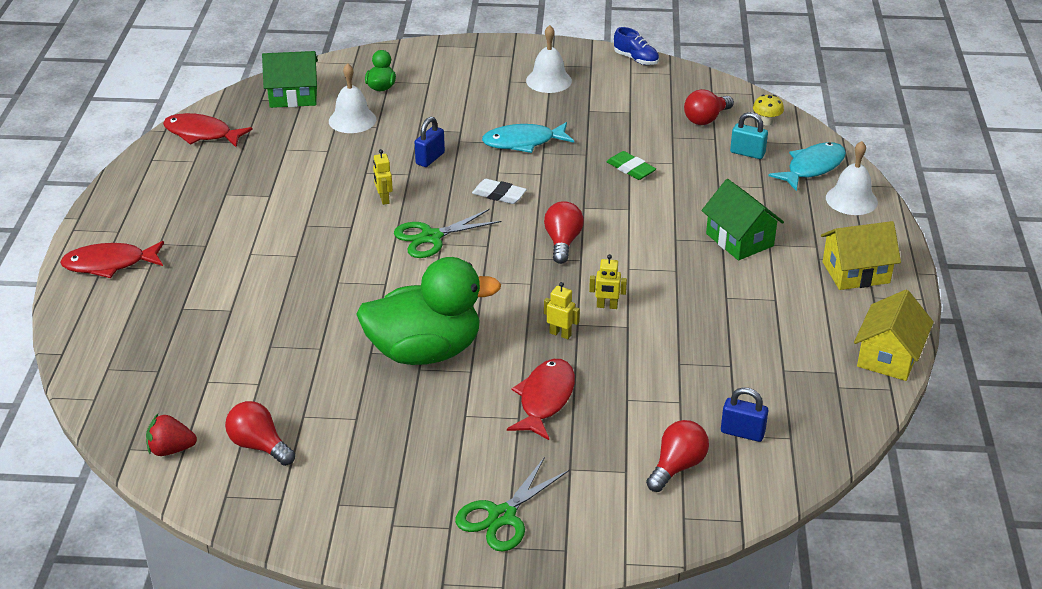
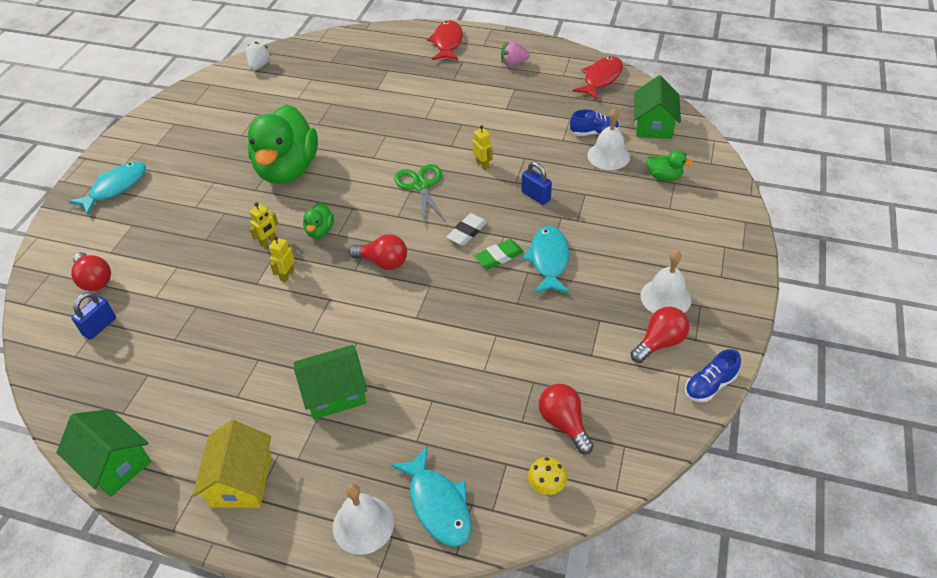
camera: 105 degrees right, 10 degrees up
(166, 201) = (513, 63): none -> pink strawberry
(171, 449) = (259, 66): red strawberry -> white strawberry
(259, 445) = (242, 96): red light bulb -> red light bulb (659, 342)
(312, 131) = (594, 133): none -> blue shoe
(384, 199) = (482, 165): yellow robot -> yellow robot turned 60 degrees clockwise
(502, 516) = (115, 187): green scissors -> turquoise fish
(529, 297) = (320, 231): none -> green duck
(545, 399) = (204, 222): red fish -> none
(631, 169) = (482, 332): green eraser -> green eraser (499, 257)
(747, 153) = (484, 445): turquoise padlock -> none
(888, 356) = (114, 463): yellow house -> green house

